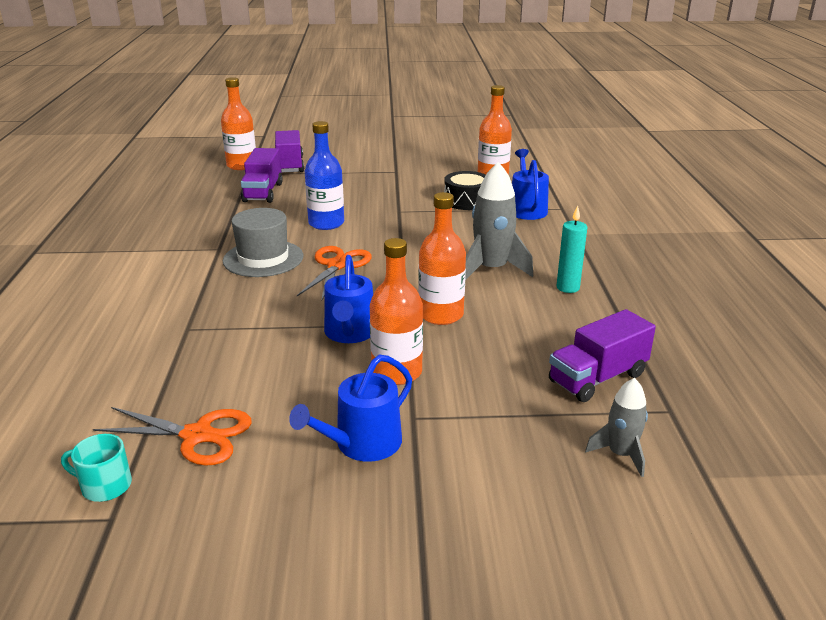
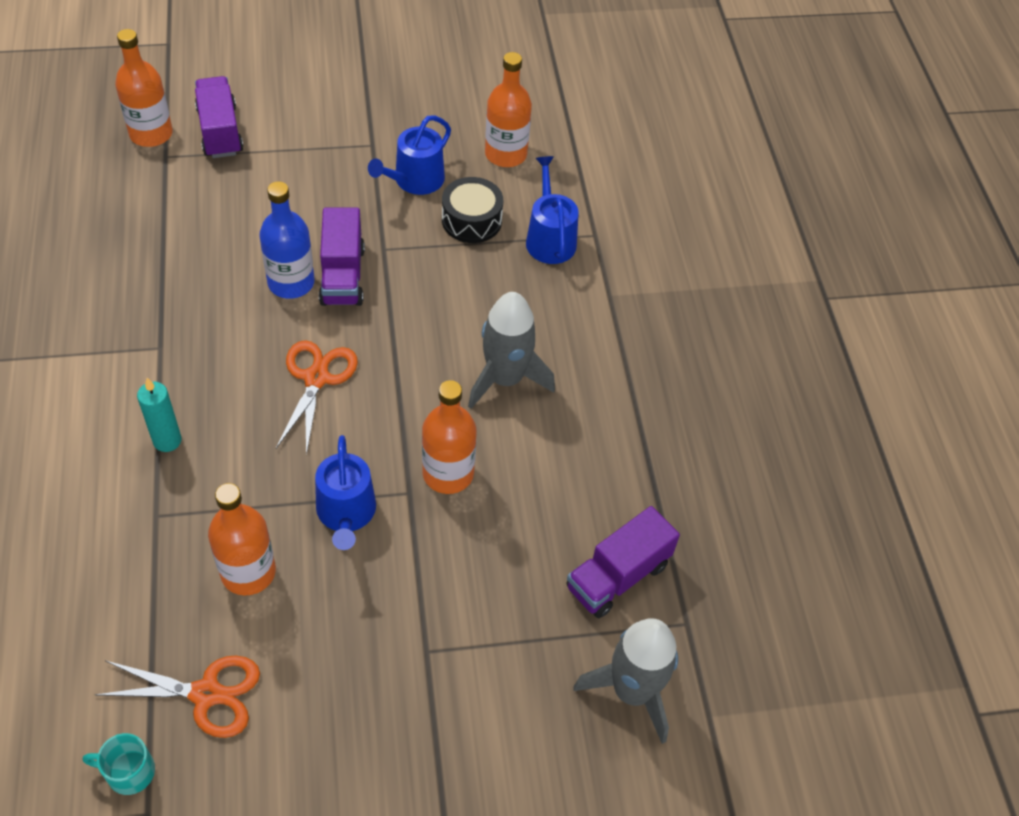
camera: 10 degrees left, 25 degrees up
(263, 192) = (194, 207): purple truck -> purple truck (342, 275)
(263, 258) = (221, 367): grey hat -> none
(362, 444) = (377, 694): blue watering can -> blue watering can (415, 180)
(397, 372) = (404, 579): orange bottle -> orange bottle (248, 572)
(568, 288) = (594, 412): turquoise candle -> turquoise candle (167, 440)
(620, 454) = (632, 691): grey rocket -> grey rocket, size x1.74

